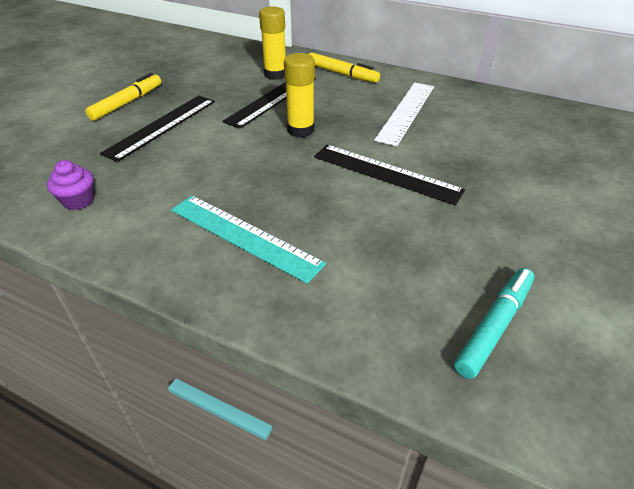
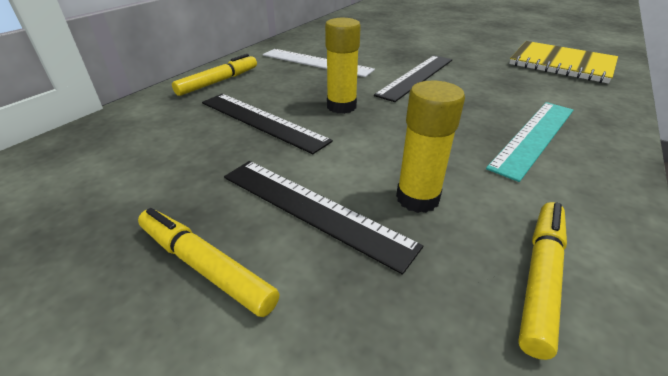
camera: 85 degrees left, 5 degrees down
(78, 200) = (540, 277): purple cupcake -> yellow marker
(275, 74) = (191, 118): yellow glue stick -> yellow glue stick (417, 198)
(494, 326) = (561, 64): turquoise marker -> yellow notebook

